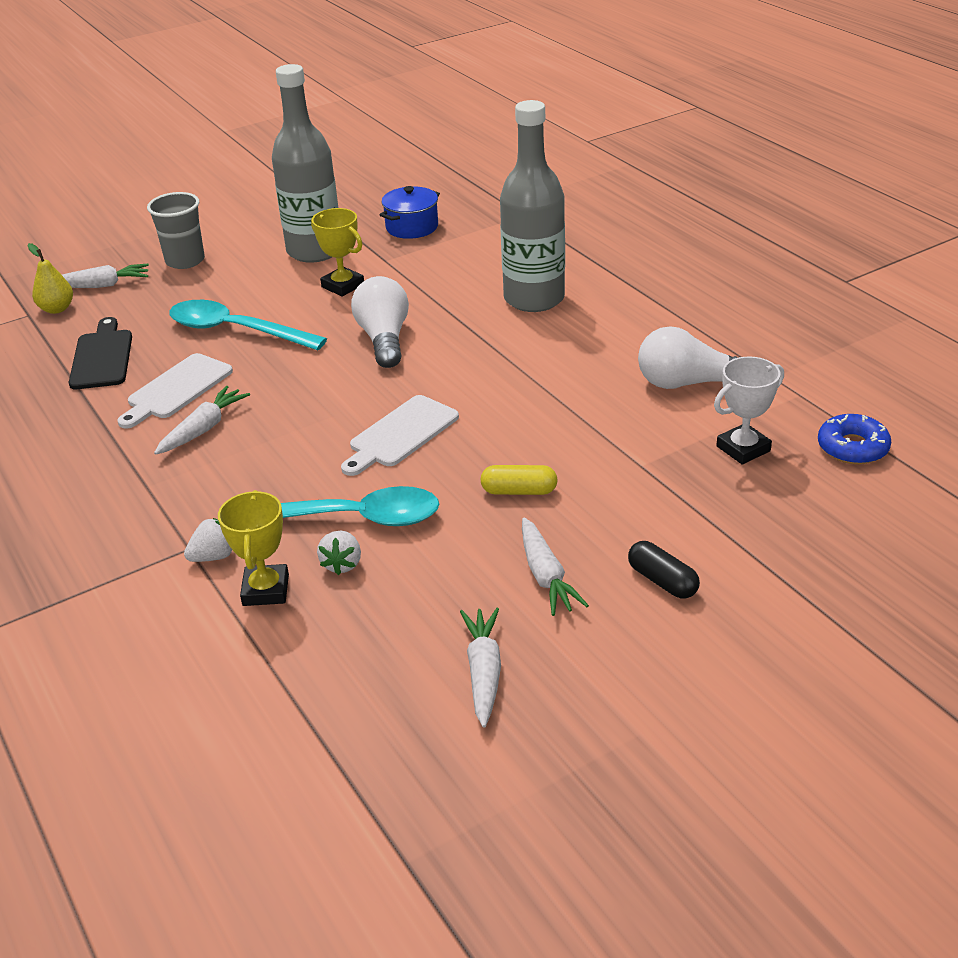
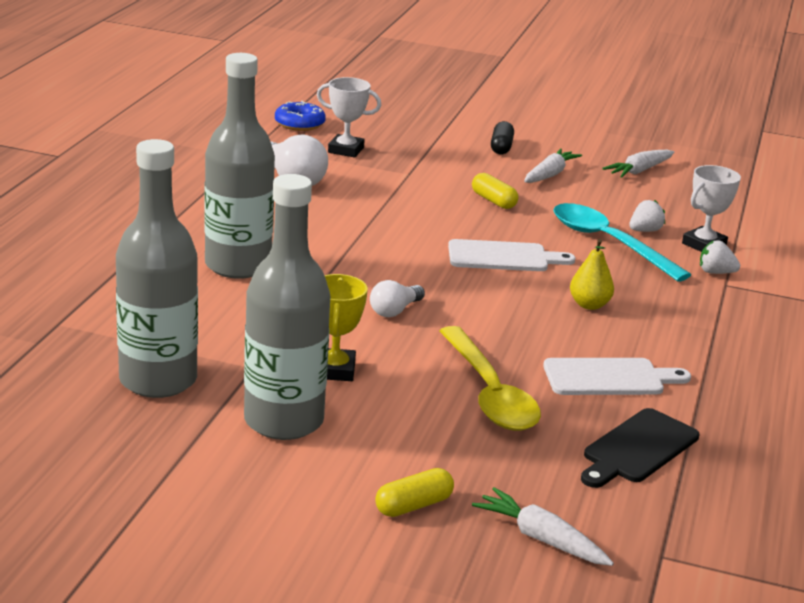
camera: 135 degrees left, 10 degrees down
(57, 309) = (623, 540): yellow pear -> yellow pear (589, 305)
(185, 261) = (413, 506): grey cup -> yellow capsule
(203, 429) = (628, 338): white carrot -> none
(235, 330) = (489, 394): turquoise spoon -> yellow spoon
(266, 590) = (704, 245): yellow trophy -> white trophy
(384, 339) = (395, 311): white light bulb -> white light bulb, size x0.59
(412, 227) = (158, 380): blue pot -> grey bottle

